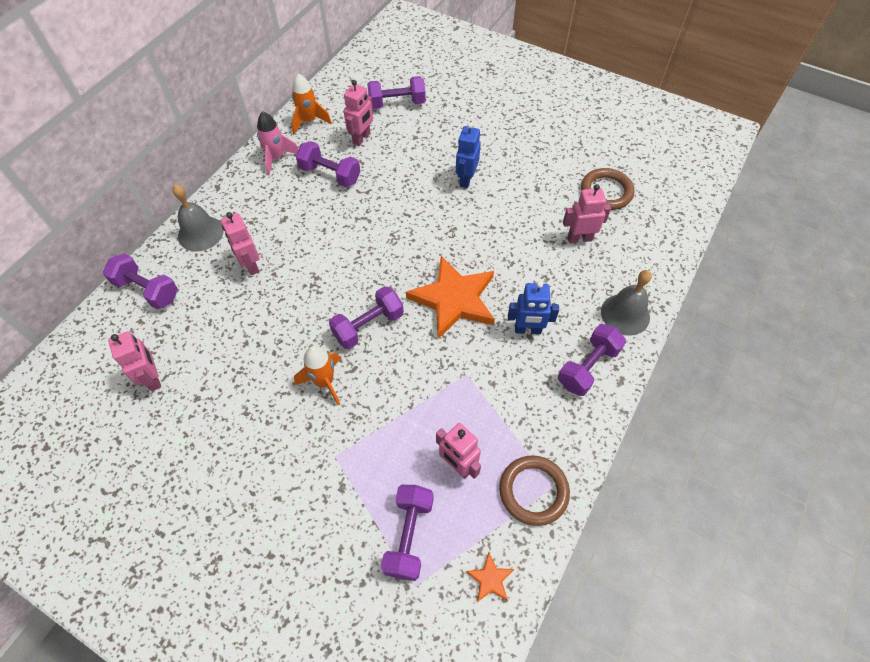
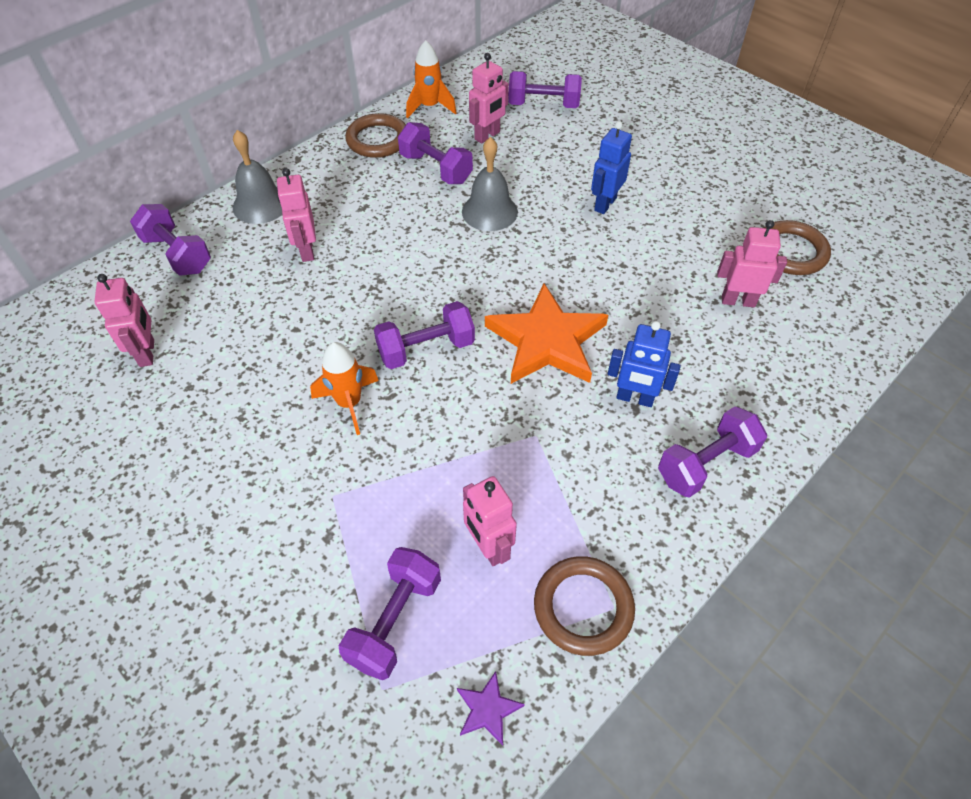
camera: 15 degrees right, 5 degrees down
(276, 158) = (377, 140): pink rocket -> brown ring
(490, 579) = (488, 709): orange star -> purple star
(625, 314) = (778, 408): grey bell -> grey bell (489, 211)

